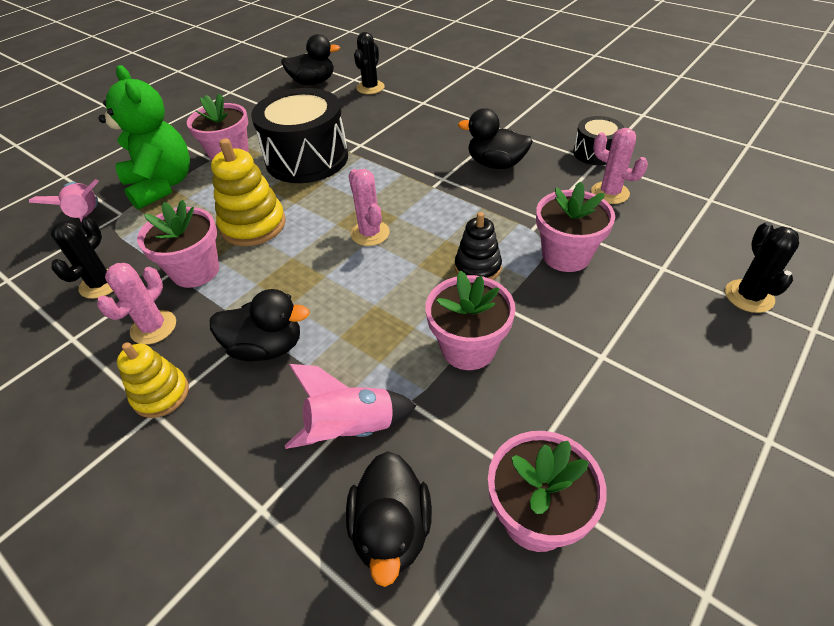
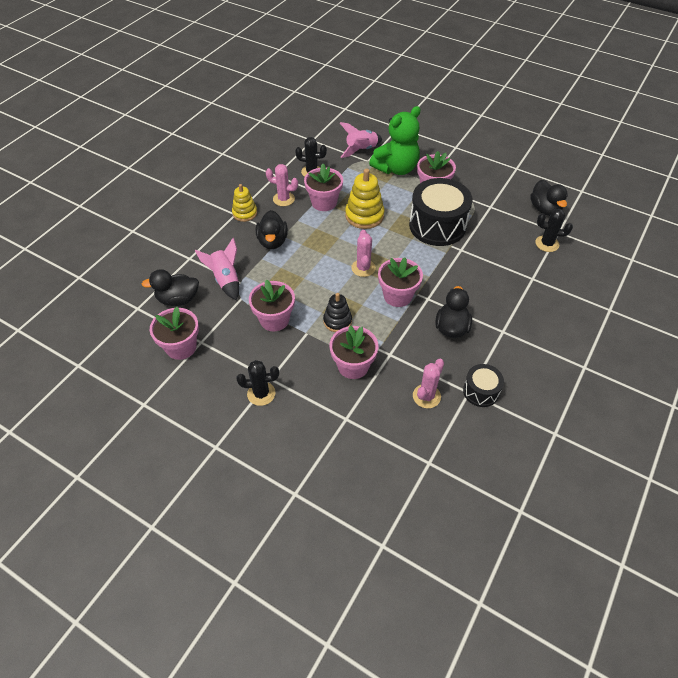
camera: 80 degrees right, 5 degrees up
(370, 233) = (363, 268): pink cactus -> pink cactus turned 60 degrees counterclockwise
(434, 204) = (397, 296): none -> pink flower pot
(749, 296) = (322, 463): black cactus -> black cactus (261, 394)

